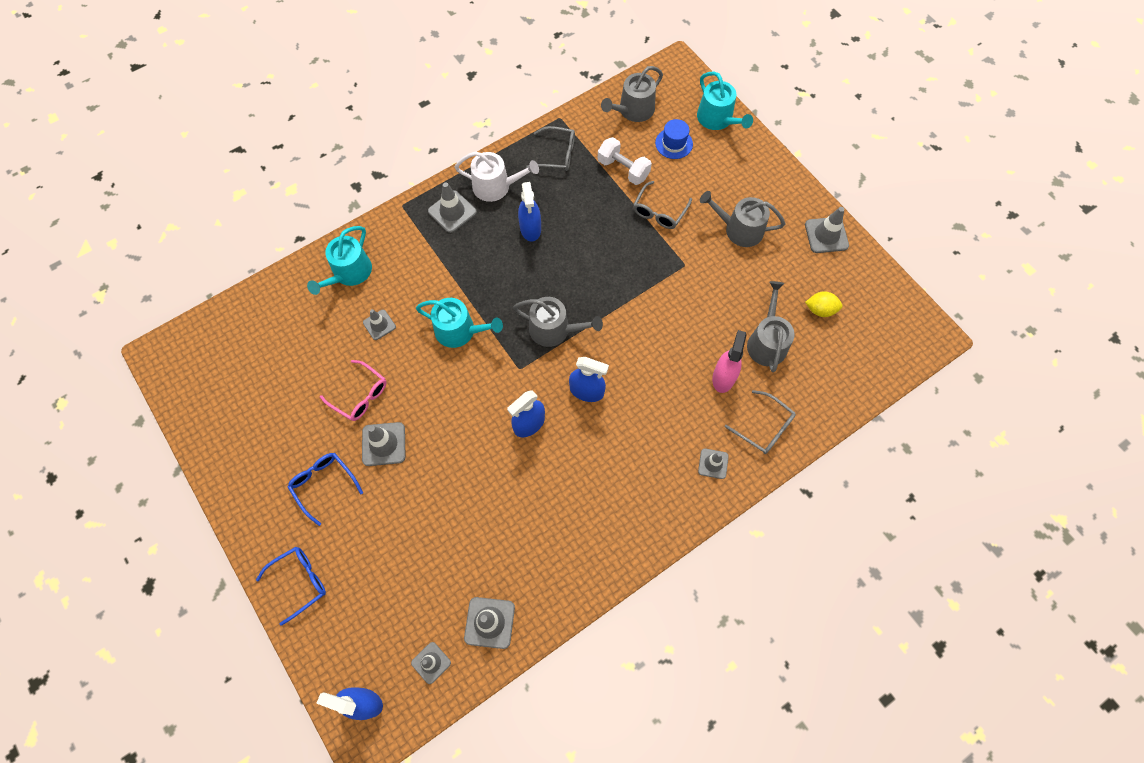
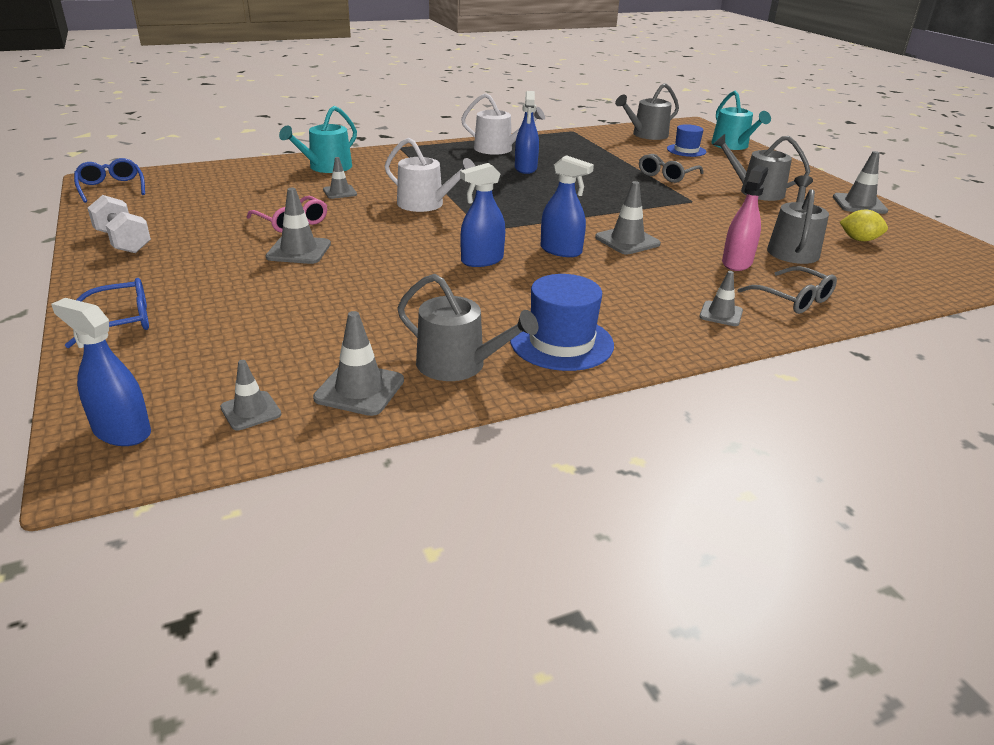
camera: 10 degrees right, 35 degrees down
(324, 485) = (208, 264): blue glasses -> blue glasses (111, 188)
(452, 212) = (448, 154): grey traffic cone -> grey traffic cone (627, 241)
(460, 331) = (426, 204): turquoise watering can -> white watering can
(554, 330) = (533, 215): grey watering can -> grey watering can (459, 365)
(557, 154) = (565, 143): grey glasses -> none
(607, 532) = (561, 342): none -> blue hat
(623, 169) = (631, 155): white dumbbell -> white dumbbell (123, 242)

